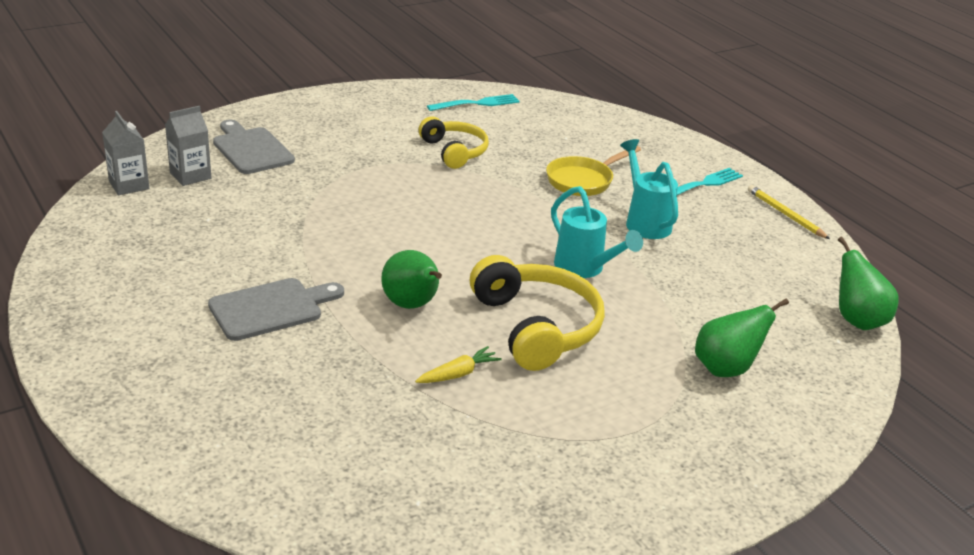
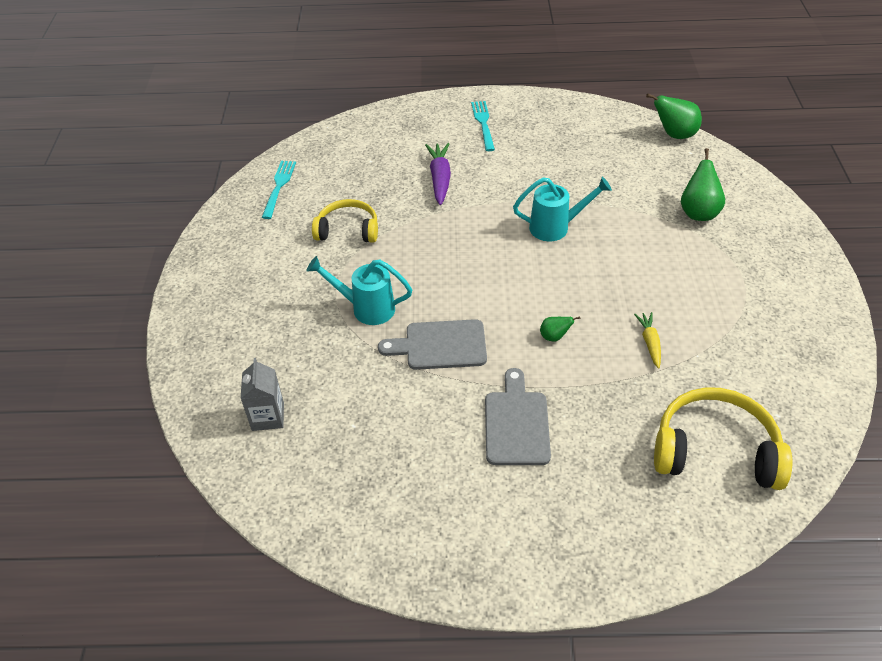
camera: 55 degrees left, 15 degrees up
(129, 185) = (253, 469): grey carton -> none
(251, 149) = (249, 358): grey cutting board -> grey cutting board (440, 345)
(412, 305) = (554, 337): green pear -> green pear, size x0.53
(537, 327) = (613, 280): yellow headphones -> yellow headphones (715, 450)
(583, 180) = (440, 178): yellow pan -> purple carrot
(644, 221) = (513, 172): turquoise watering can -> turquoise watering can (366, 308)
(785, 214) = (543, 106): yellow pencil -> none

